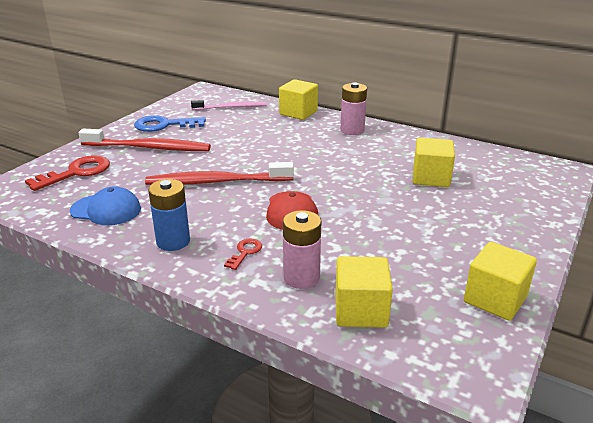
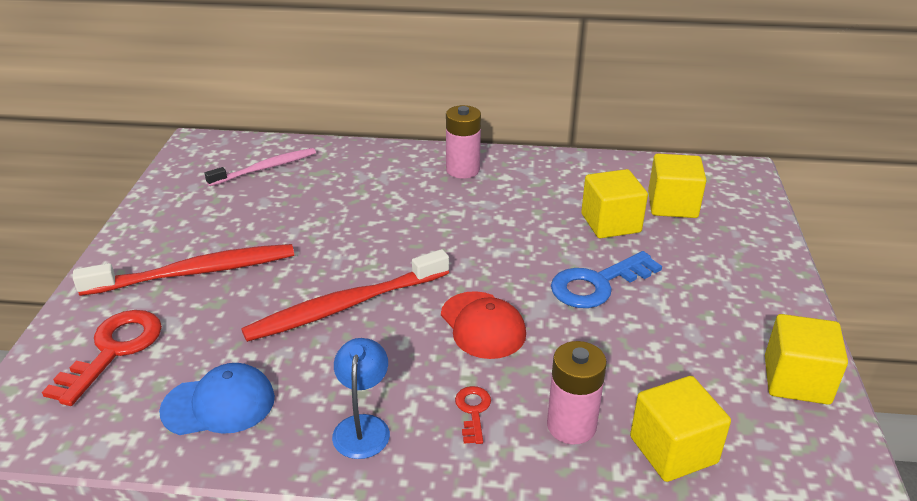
camera: 25 degrees left, 5 degrees up
(164, 125) = (187, 224): blue key -> blue key (597, 284)
(173, 241) = (363, 426): blue battery -> blue lamp
(298, 113) = (369, 156): yellow cube -> yellow cube (672, 205)

